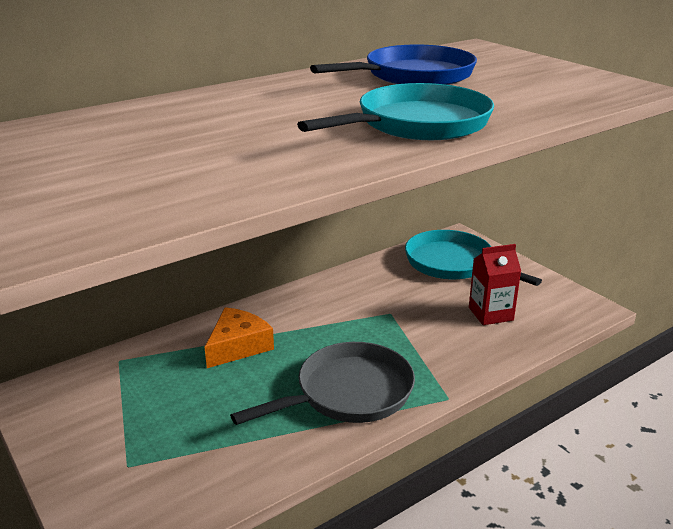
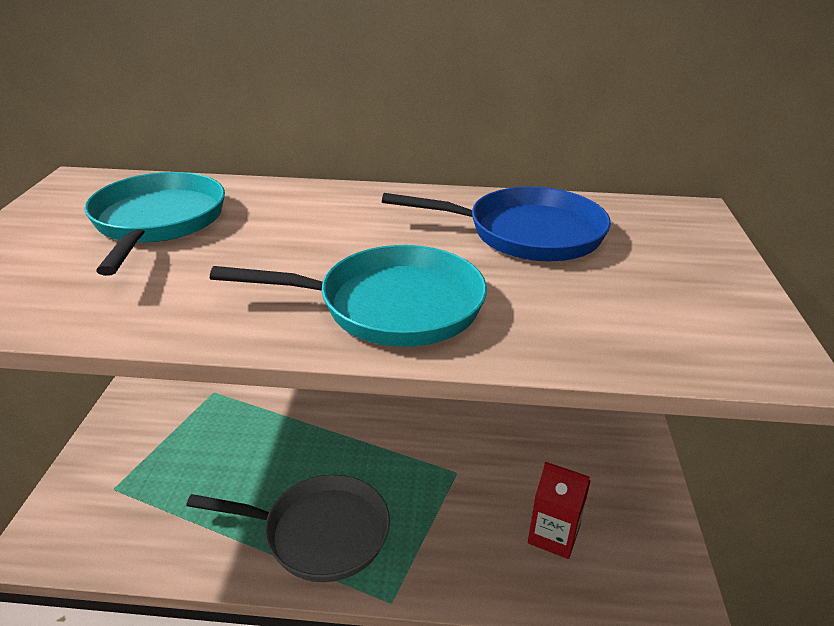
camera: 40 degrees right, 5 degrees up
(238, 346) = (299, 429): orange cheese -> none
(453, 264) = (589, 452): turquoise pan -> turquoise pan (157, 222)

